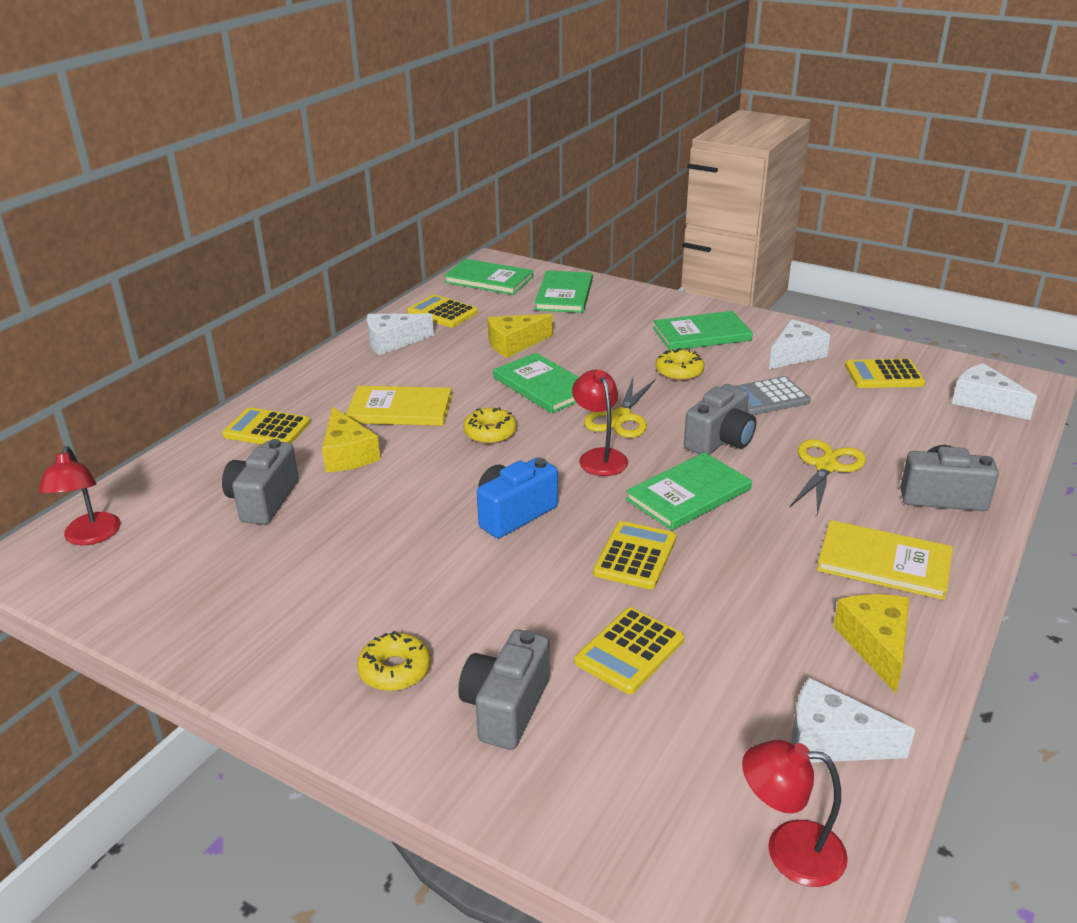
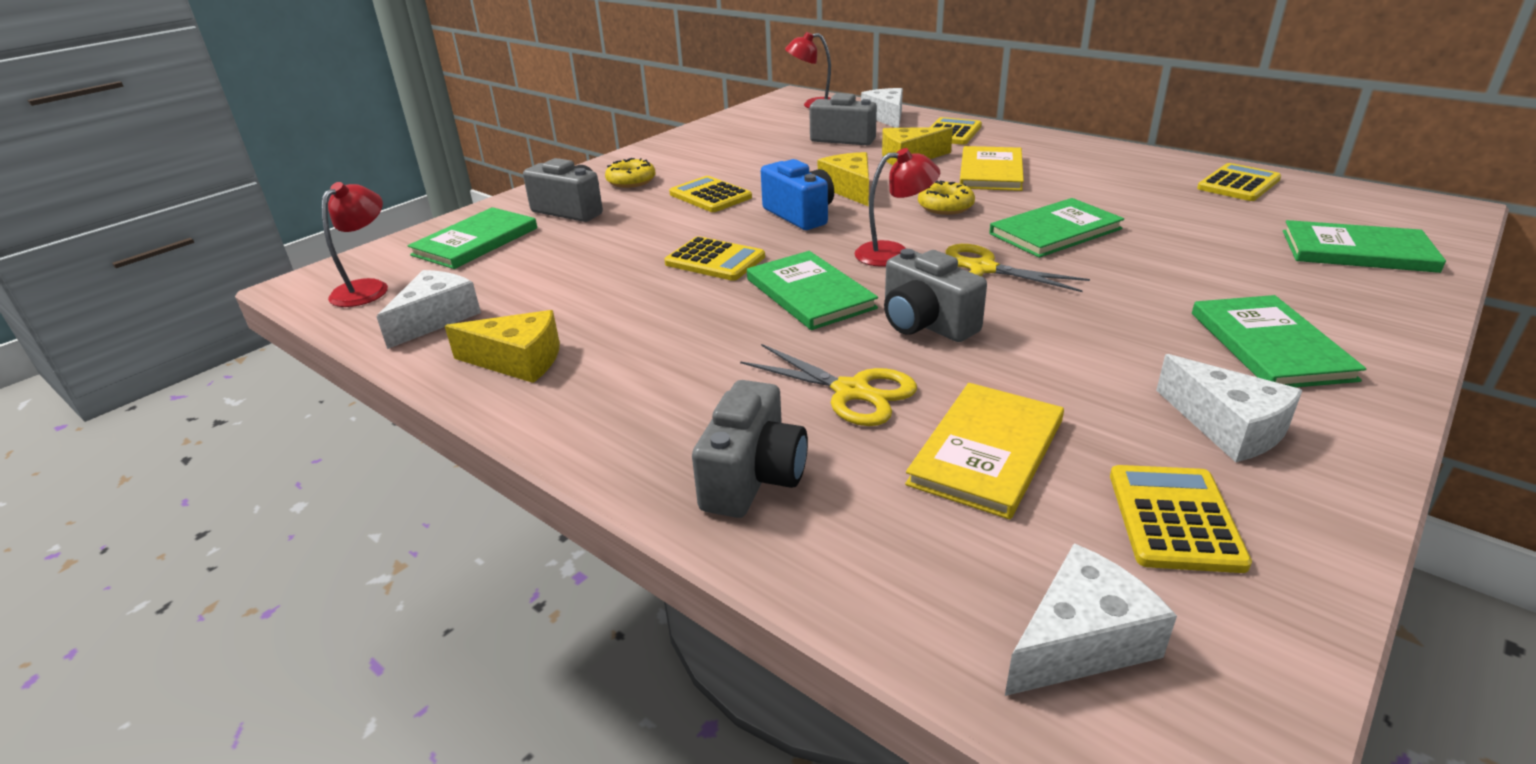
camera: 100 degrees right, 0 degrees up
(392, 342) = (1142, 165): white cheese -> white cheese (886, 117)
(489, 280) = (1371, 206): green book -> green book (475, 241)
(514, 344) = (1165, 219): yellow cheese -> yellow cheese (849, 189)
(629, 651) = (595, 251): yellow calculator -> yellow calculator (710, 196)
(679, 371) = (1121, 315): yellow donut -> none
(767, 397) = (1053, 375): grey calculator -> none
(883, 563) = (635, 393): yellow book -> yellow book (986, 452)

